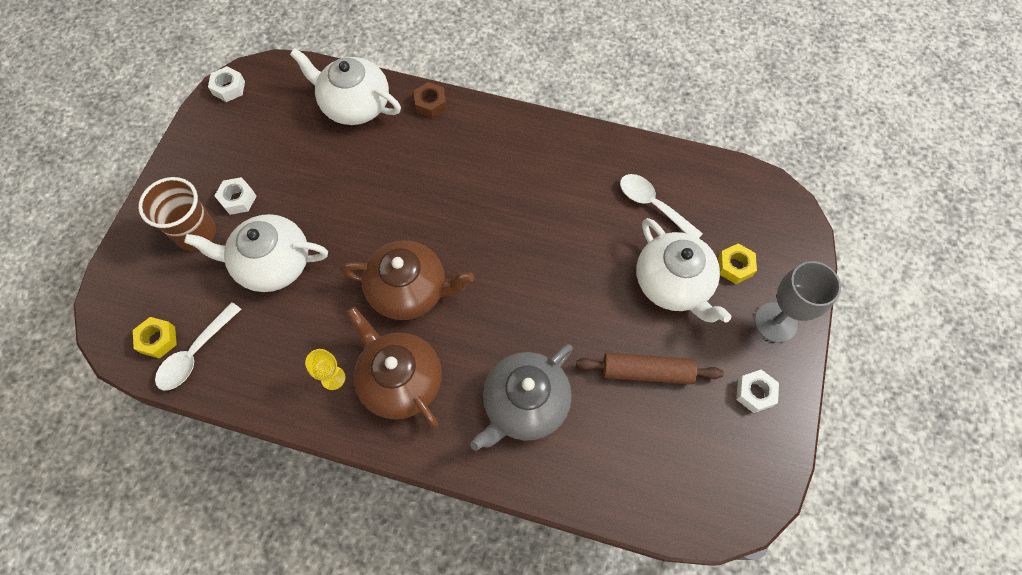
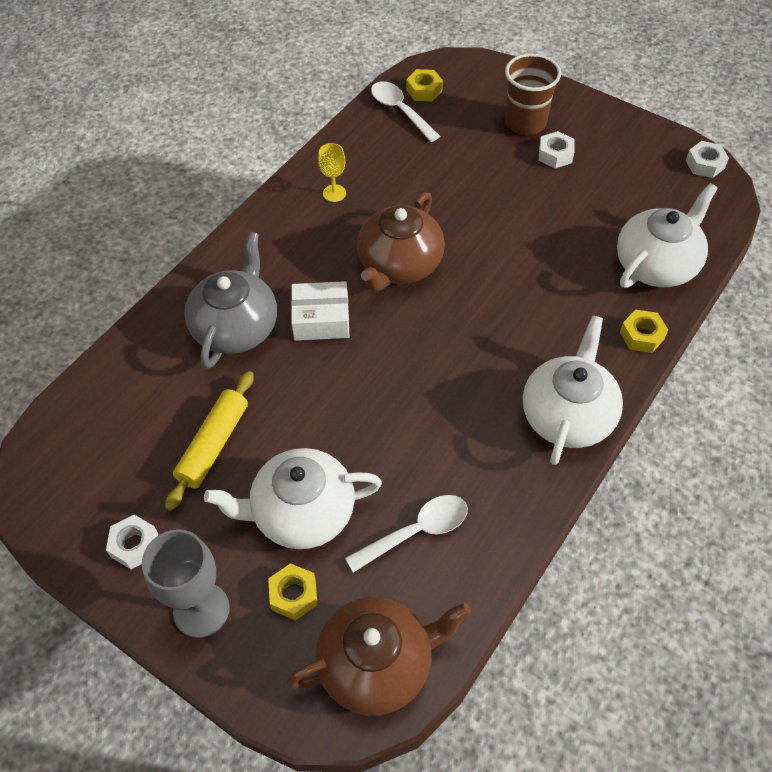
camera: 110 degrees right, 10 degrees down
(272, 263) = (471, 169): white teapot -> white teapot (568, 415)
(400, 380) = (308, 239): brown teapot -> brown teapot (377, 664)
(431, 104) = (642, 335): brown nut -> yellow nut
(492, 334) = (321, 320): none -> white box
(524, 404) = (236, 327): grey teapot -> grey teapot turned 45 degrees clockwise
(646, 371) = (214, 445): brown rolling pin -> yellow rolling pin

